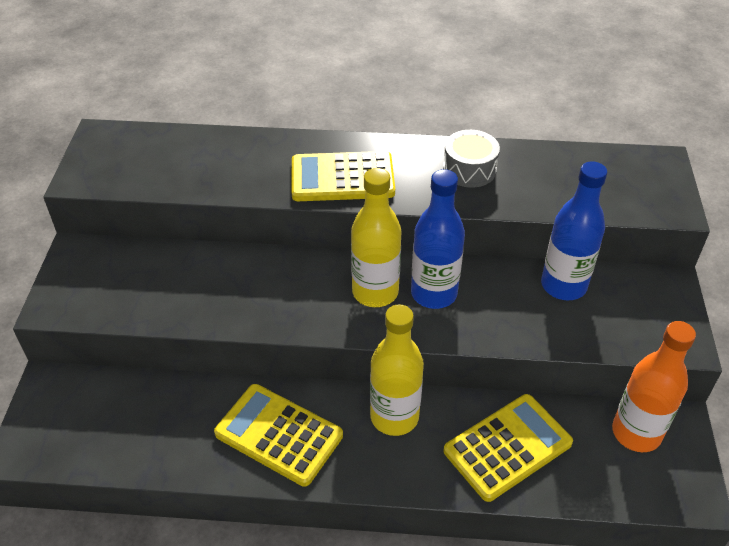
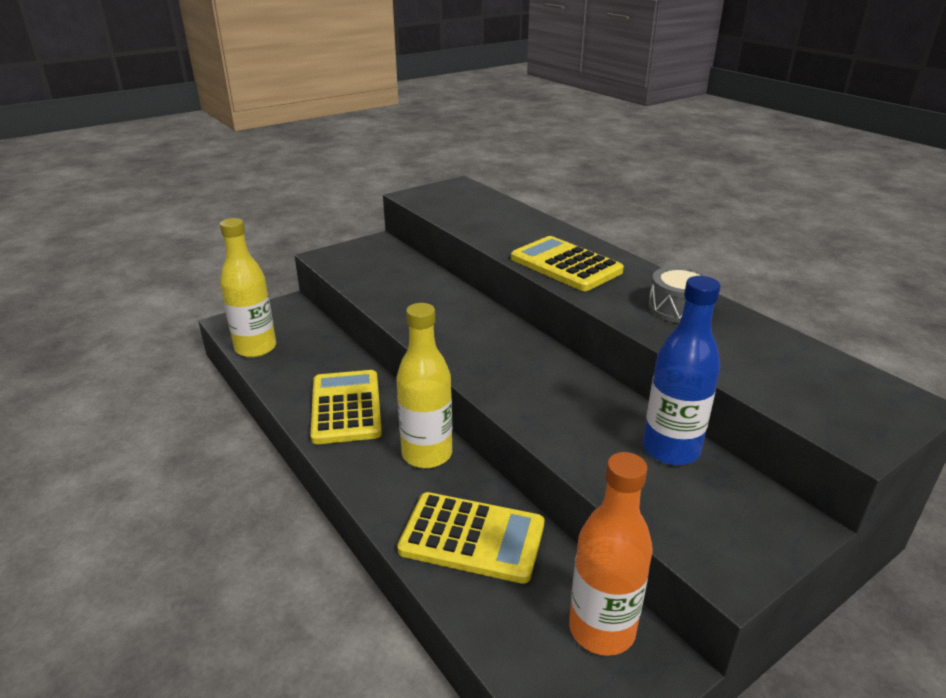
camera: 50 degrees right, 15 degrees down
(375, 292) = (506, 356): yellow bottle -> yellow bottle (255, 348)
(434, 293) = (547, 383): blue bottle -> none

